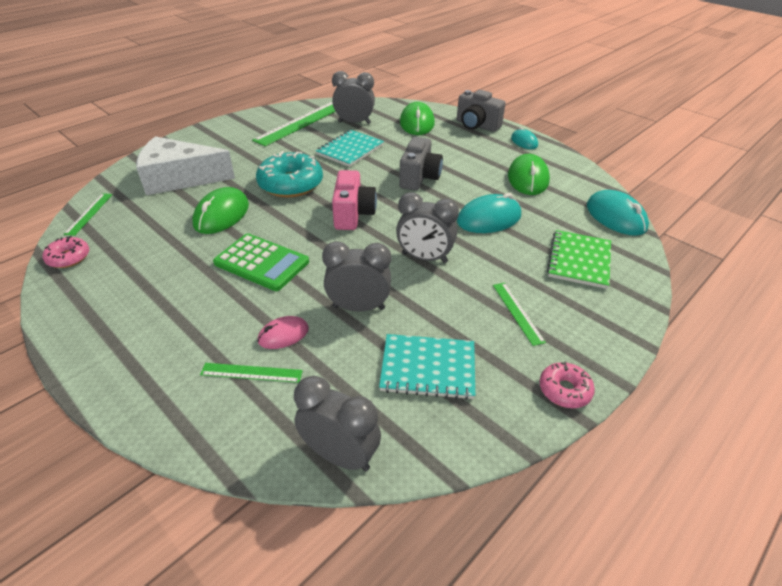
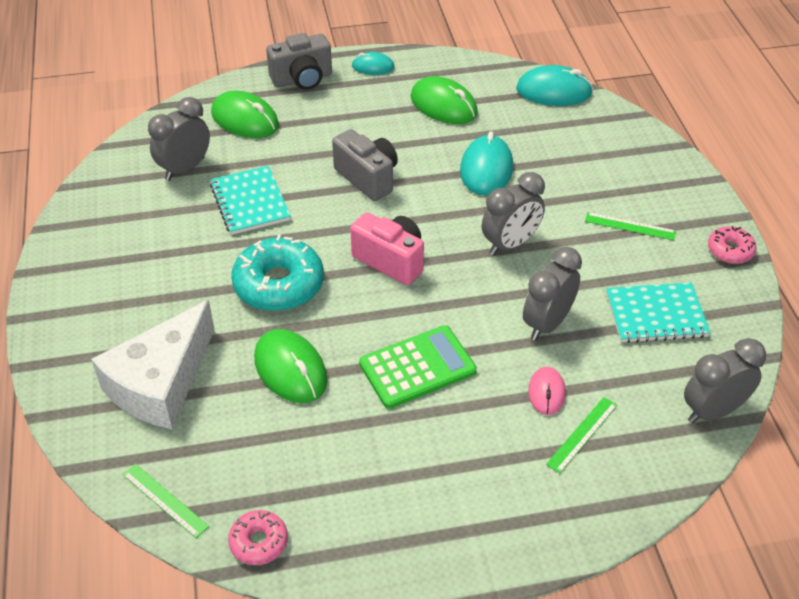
camera: 55 degrees left, 5 degrees up
(301, 122) = (130, 214): green ruler -> none
(428, 368) = (656, 315): turquoise notebook -> turquoise notebook turned 45 degrees clockwise
(579, 260) = (594, 151): green notebook -> none

